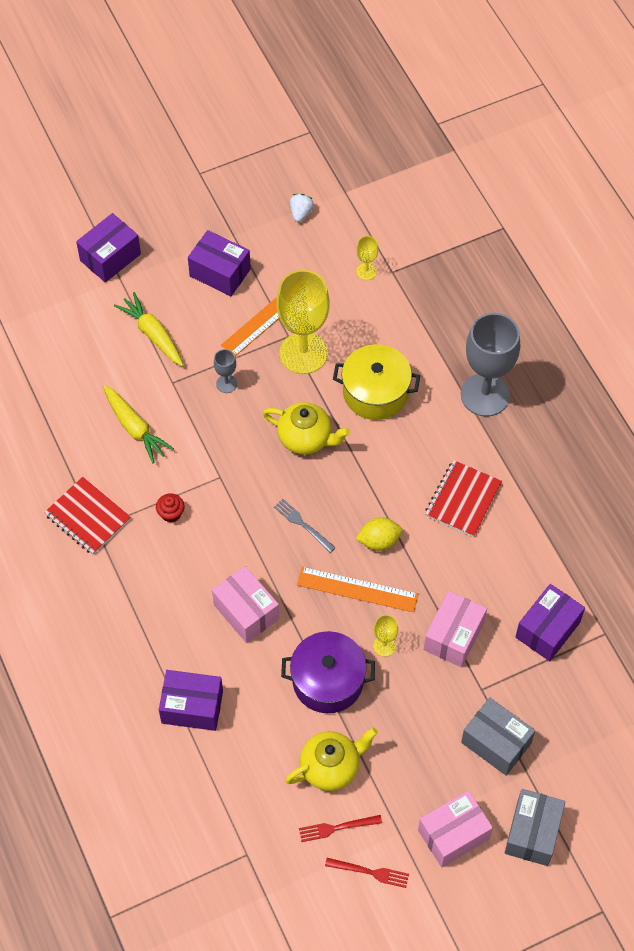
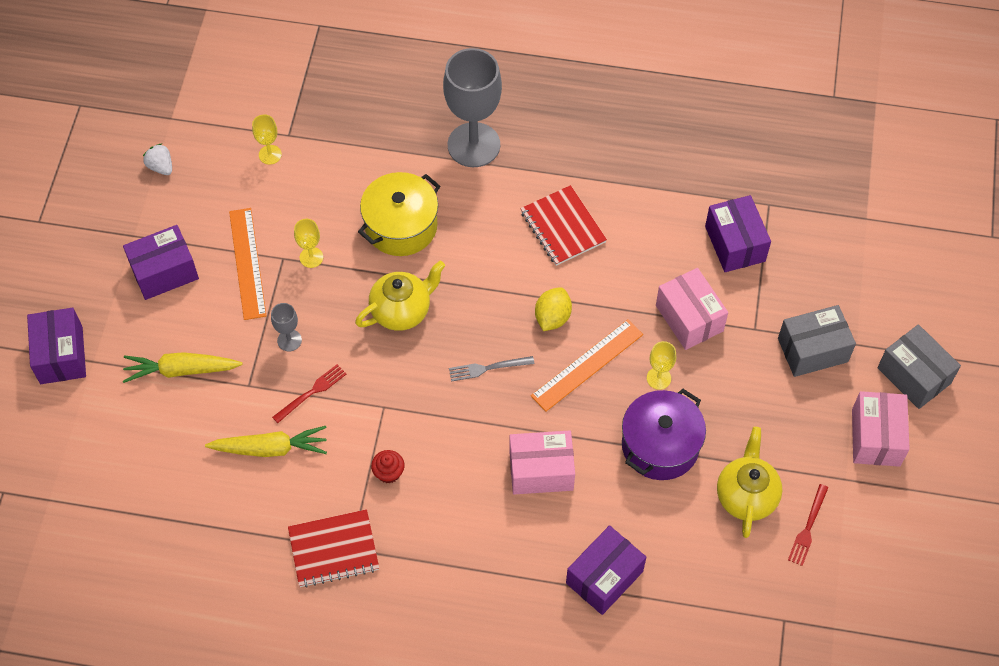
camera: 55 degrees left, 0 degrees up
(303, 353) = (311, 257): yellow goblet -> yellow goblet, size x0.43
(370, 872) = (868, 526): red fork -> red fork (312, 392)

